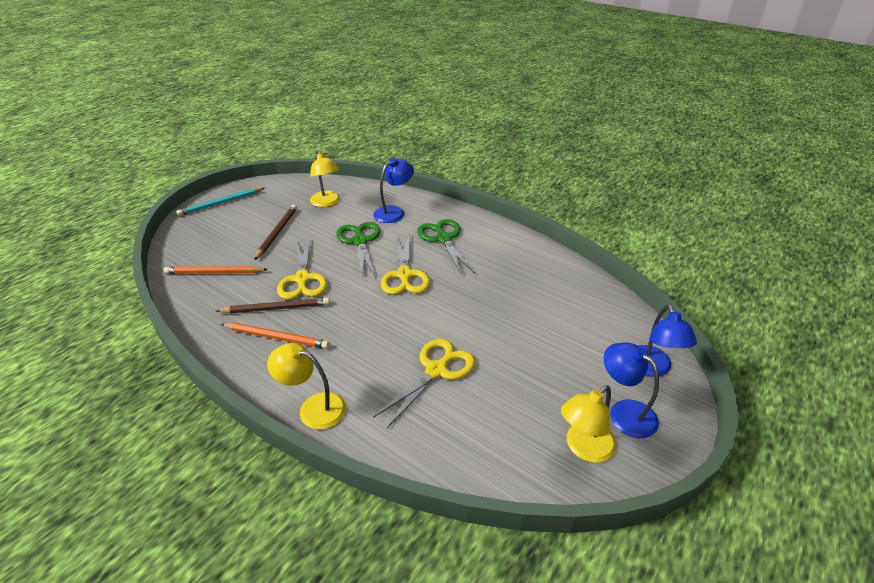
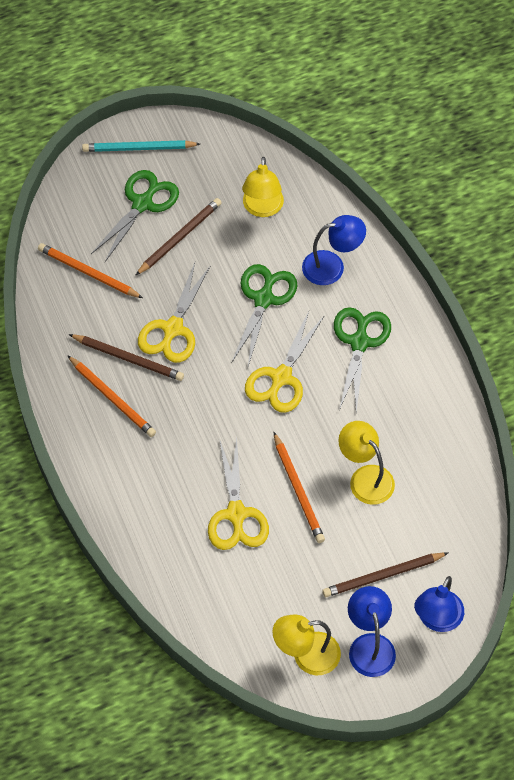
camera: 30 degrees right, 20 degrees up
(239, 226) = (142, 203): none -> green scissors
(313, 407) = (109, 496): yellow lamp -> yellow lamp (365, 477)
(436, 370) = (236, 514): yellow scissors -> yellow scissors turned 105 degrees clockwise
(472, 333) = (298, 490): none -> orange pencil
(585, 358) = (383, 576): none -> brown pencil

